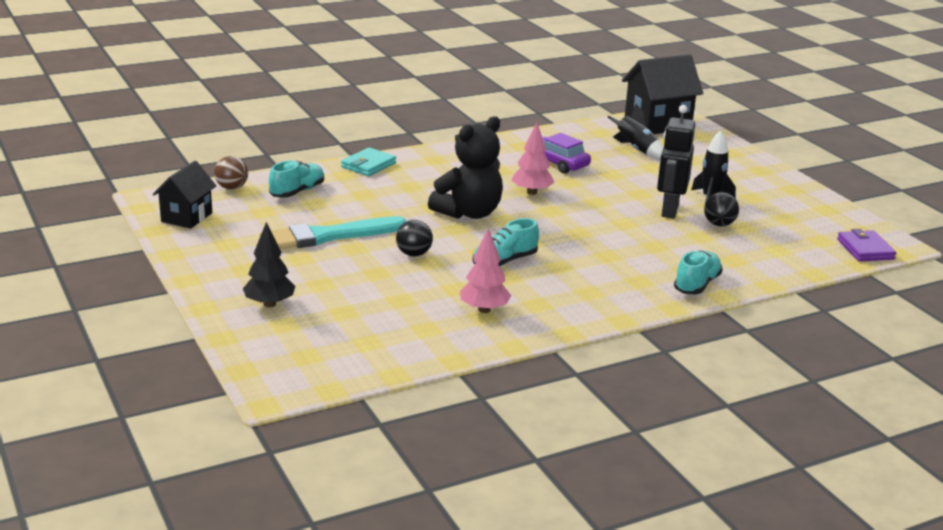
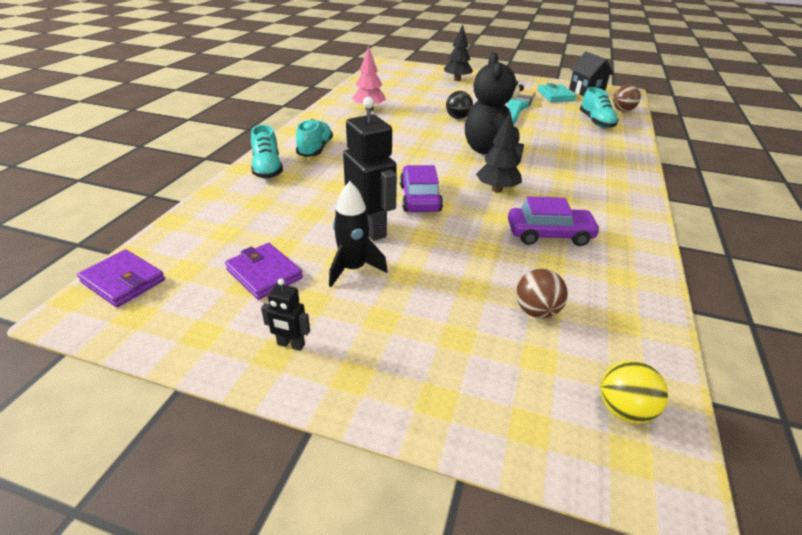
camera: 135 degrees right, 10 degrees up
(368, 165) = (627, 156): turquoise wallet -> turquoise wallet (555, 96)
(504, 261) = (407, 133): turquoise shoe -> turquoise shoe (315, 149)
(531, 192) = (497, 189): pink tree -> black tree
(601, 211) = (419, 198): none -> purple car
(636, 149) = (536, 311): black rocket -> brown ball
(657, 124) = (623, 410): black house -> yellow ball
(719, 224) = (308, 236): black ball -> none
(770, 218) = (264, 274): none -> purple wallet
(781, 188) = (291, 345): none -> black robot

